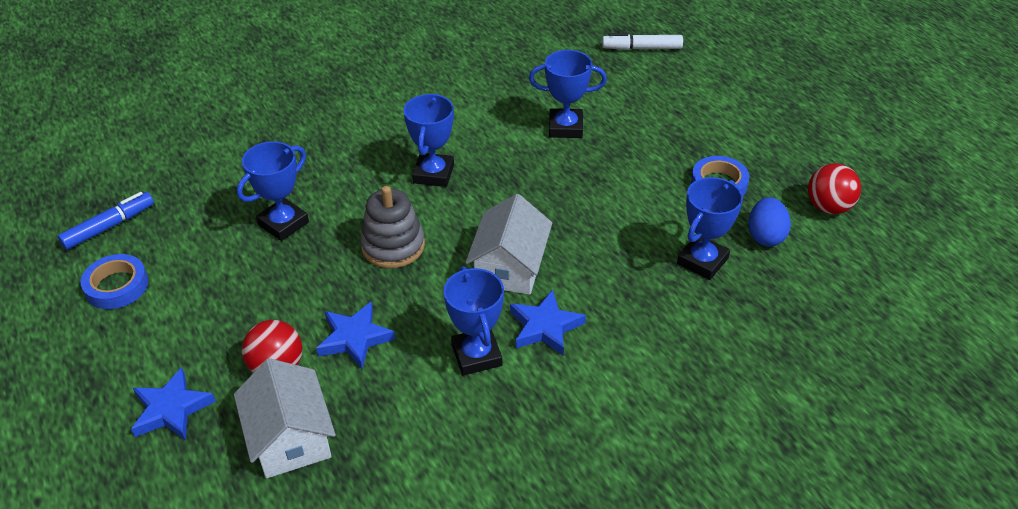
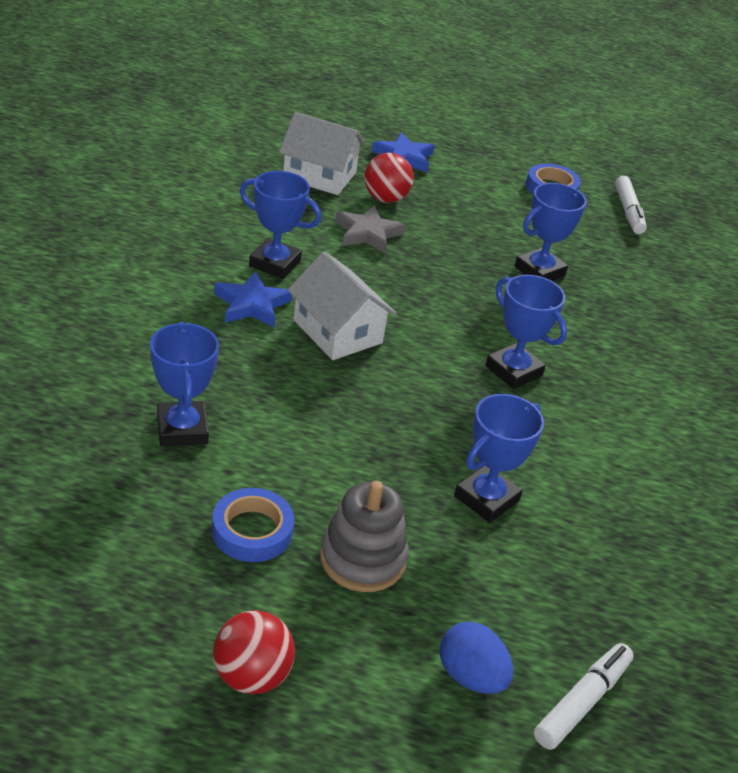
camera: 125 degrees right, 5 degrees down
(109, 226) = (628, 212): blue marker -> white marker
(283, 223) = (539, 271): blue trophy -> blue trophy turned 60 degrees clockwise
(355, 338) = (367, 233): blue star -> grey star
(393, 246) = (443, 298): grey stacking toy -> grey stacking toy (362, 558)
(765, 236) = (143, 494): blue egg -> blue egg (470, 676)
(828, 207) = (100, 579): red ball -> red ball (251, 675)

